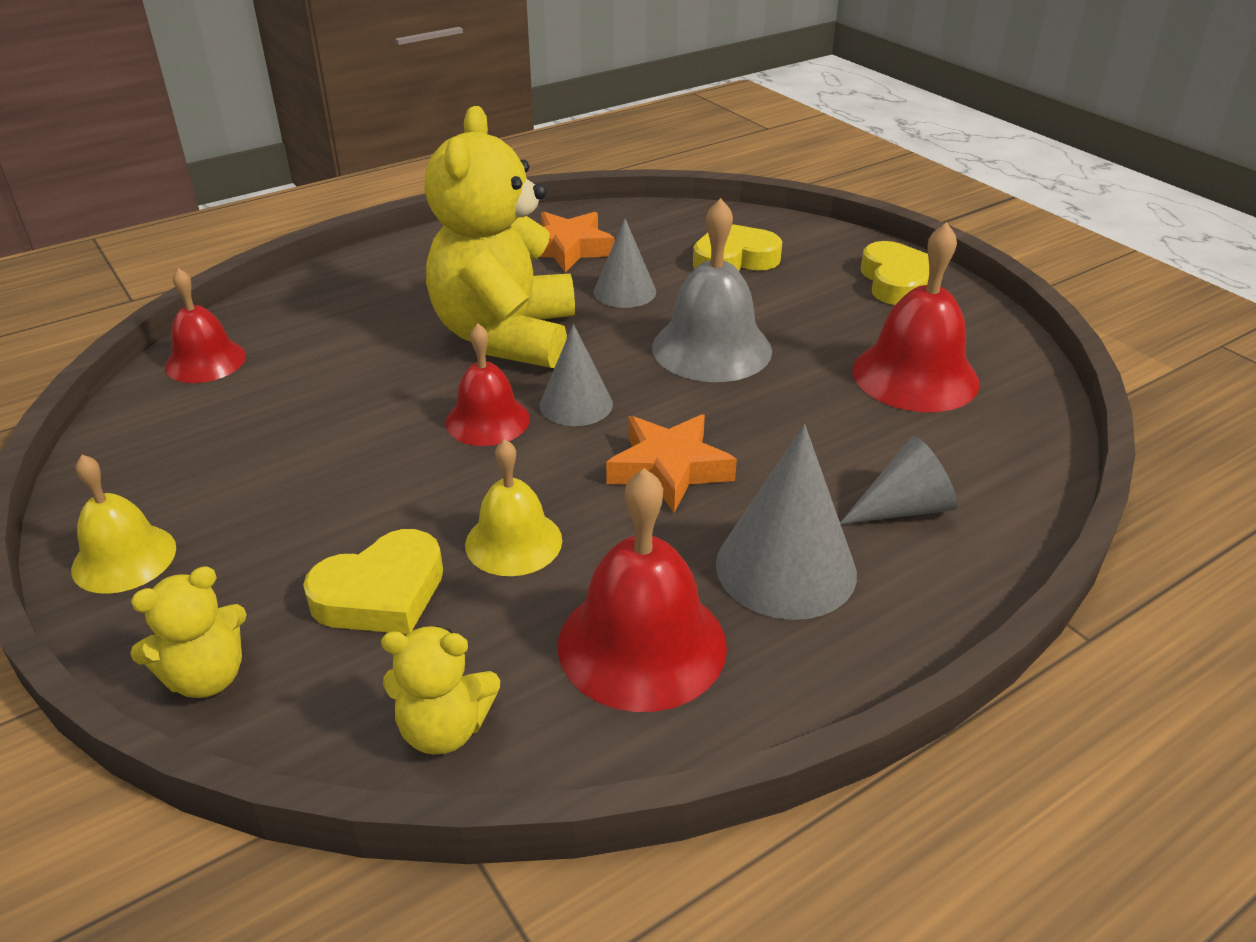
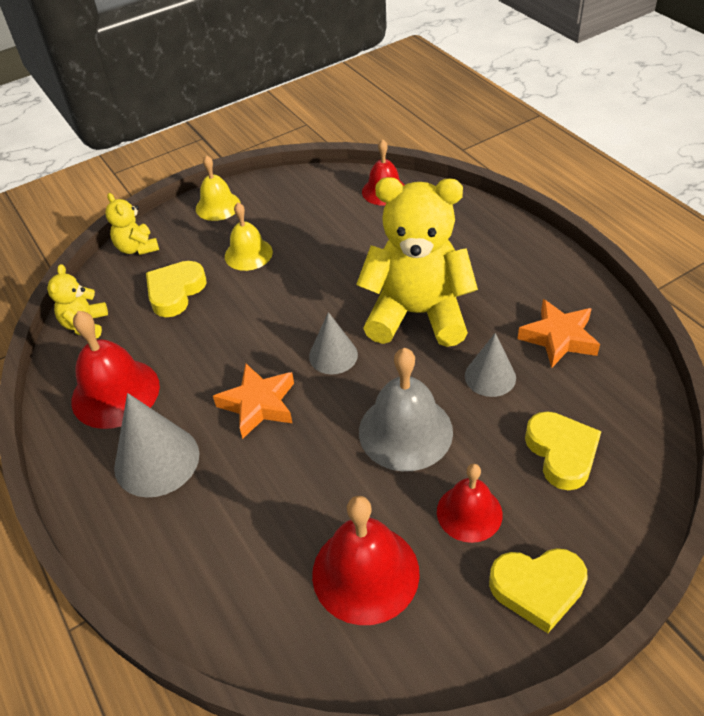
camera: 95 degrees right, 10 degrees up
(381, 593) = (175, 292): yellow heart -> yellow heart turned 60 degrees clockwise
(487, 420) = (318, 315): red bell -> red bell (469, 513)
(513, 542) = (203, 337): yellow bell -> yellow bell (248, 254)
(903, 508) = (199, 534): grey cone -> none

